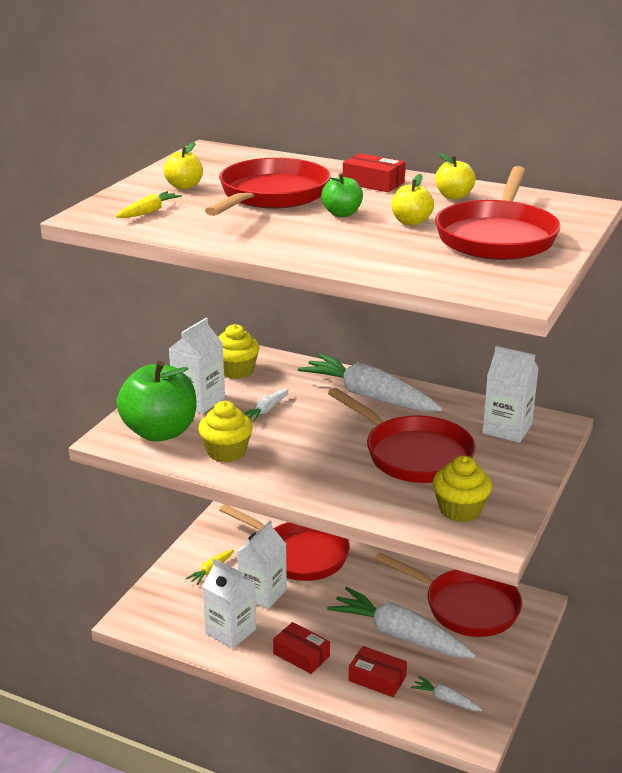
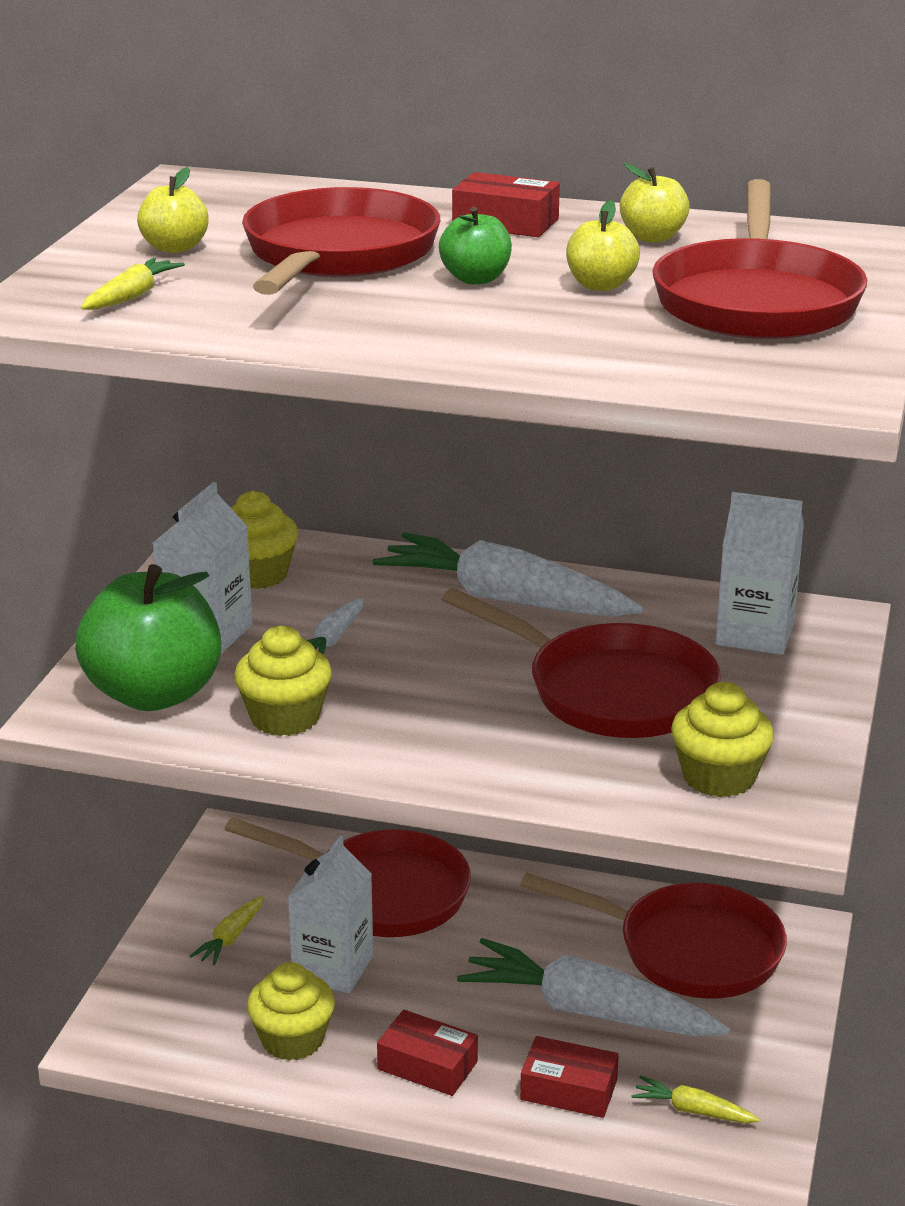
camera: 10 degrees left, 0 degrees up
(231, 631) = (292, 1039): white carton -> yellow cupcake
(445, 699) = (692, 1110): white carrot -> yellow carrot

